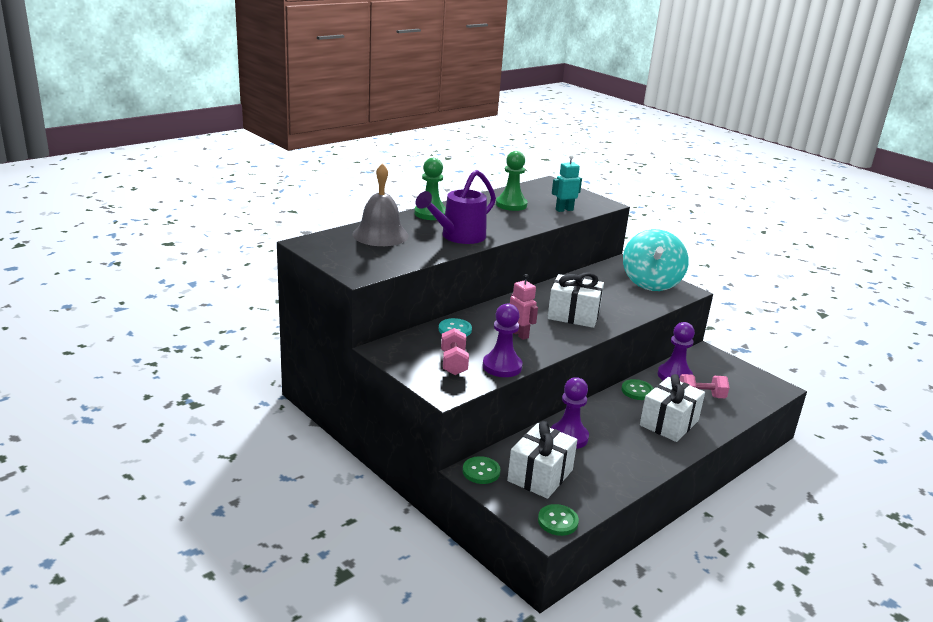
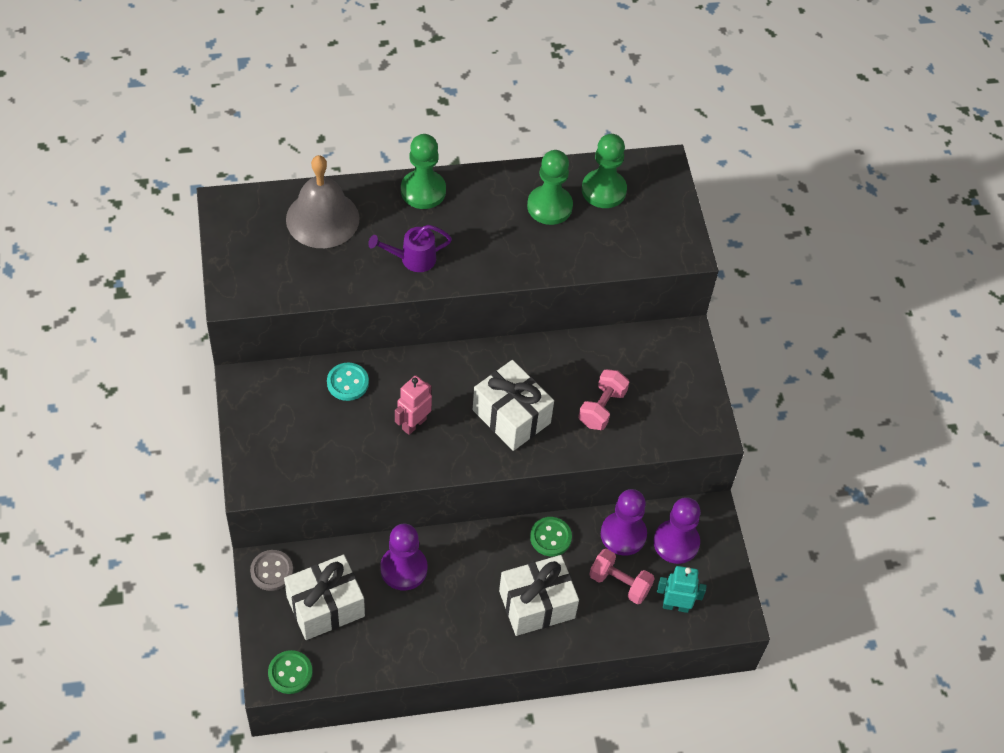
camera: 30 degrees right, 30 degrees up
(453, 363) = (298, 440): pink dumbbell -> pink dumbbell (602, 408)
(458, 237) = (413, 259): purple watering can -> purple watering can, size x0.58
(481, 471) = (272, 571): green button -> grey button
(502, 366) = (345, 470): purple pawn -> purple pawn (676, 542)
(519, 334) = (414, 424): pink robot -> pink robot turned 135 degrees counterclockwise
(532, 194) = (603, 190): none -> green pawn
(564, 210) = (611, 246): turquoise robot -> turquoise robot (675, 605)
(651, 283) = (678, 395): turquoise spinning top -> none

